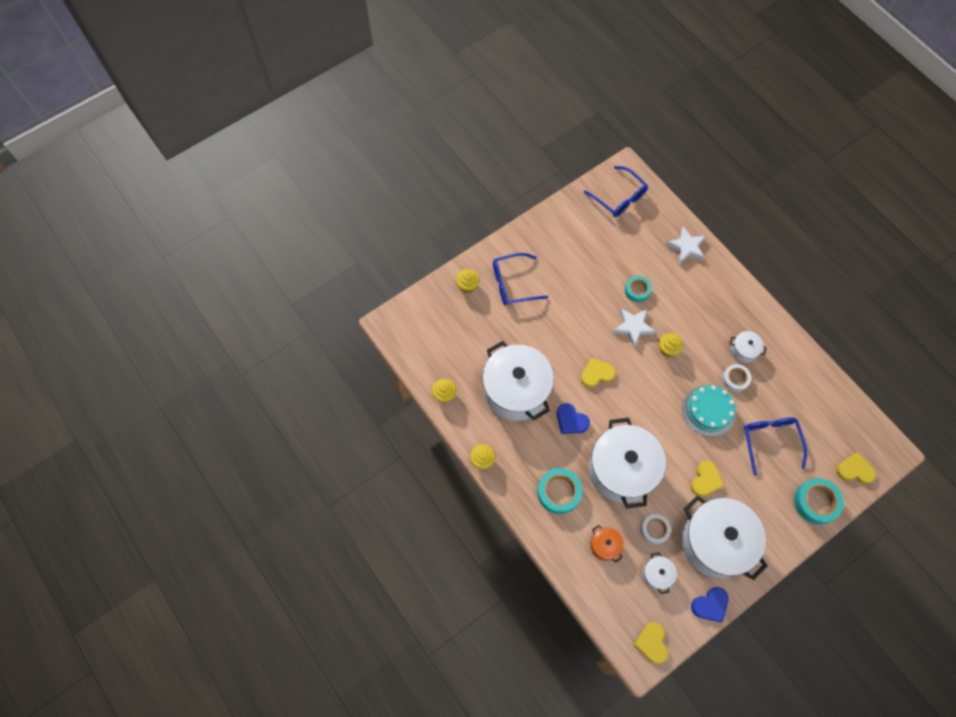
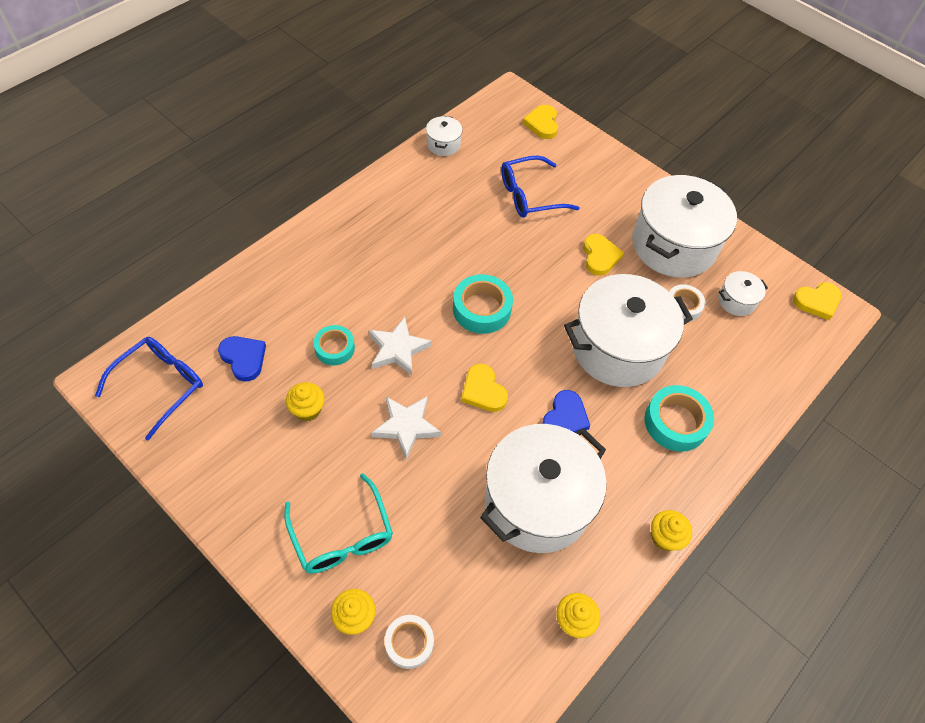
camera: 105 degrees left, 10 degrees down
(512, 284) = (342, 536): blue glasses -> turquoise glasses
(605, 545) = (725, 359): orange pot -> none
(668, 349) = (425, 305): yellow cupcake -> yellow cupcake (307, 410)
(686, 247) = (254, 290): white star -> white star (406, 426)
(705, 480) = (600, 256): yellow heart -> yellow heart turned 75 degrees clockwise
(708, 411) = (506, 256): turquoise cake -> none
(710, 605) = (747, 247): blue heart -> blue heart (244, 358)
(735, 379) = (455, 230): white tape -> white tape (409, 643)
(744, 350) = (411, 222): white pot -> white pot (443, 144)
(815, 502) = (591, 156): turquoise tape -> turquoise tape (482, 309)

